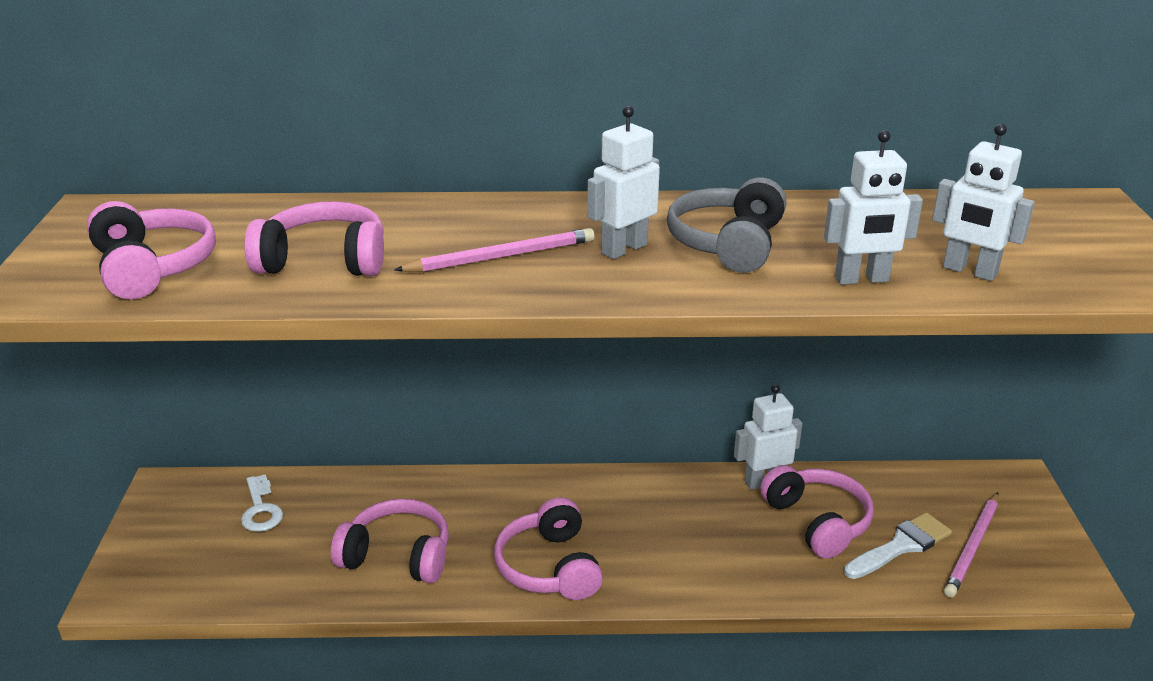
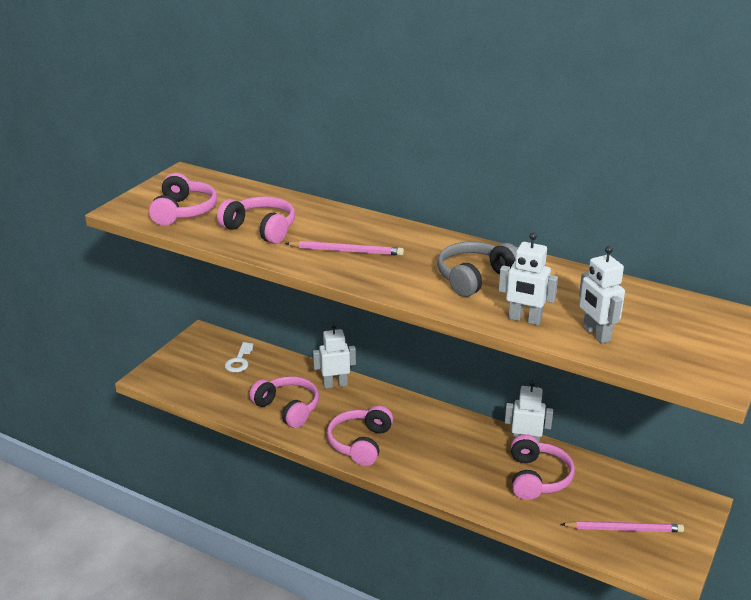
camera: 30 degrees right, 0 degrees up
(624, 249) = (414, 265): white robot -> white robot (335, 384)
(901, 546) = (577, 510): white brush -> none
(972, 547) = (624, 529): pink pencil -> pink pencil turned 150 degrees counterclockwise

